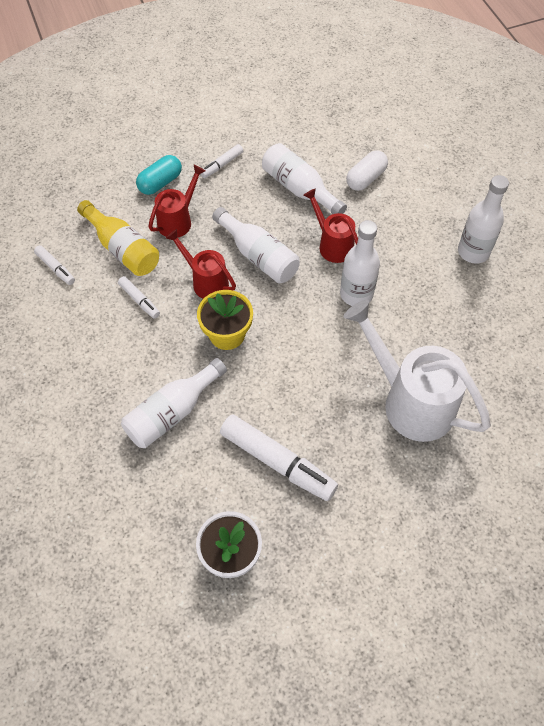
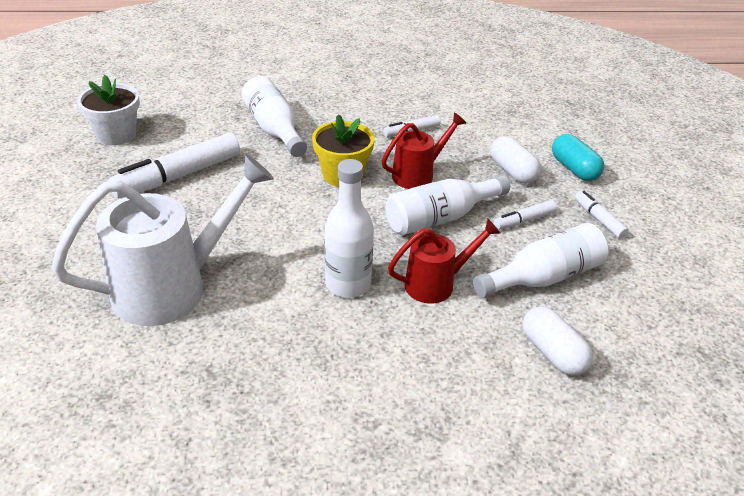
camera: 105 degrees right, 20 degrees down
(56, 268) = (470, 94): white marker -> white marker (524, 220)
(122, 248) = (482, 132): yellow bottle -> none
(178, 220) = (512, 171): red watering can -> white capsule
(473, 252) = (367, 439): white bottle -> none

